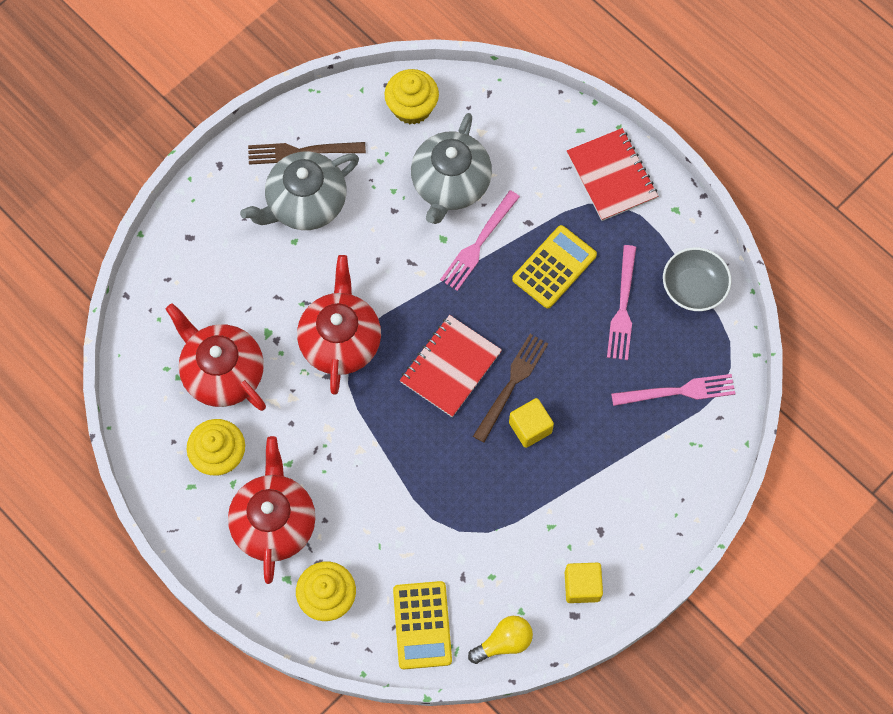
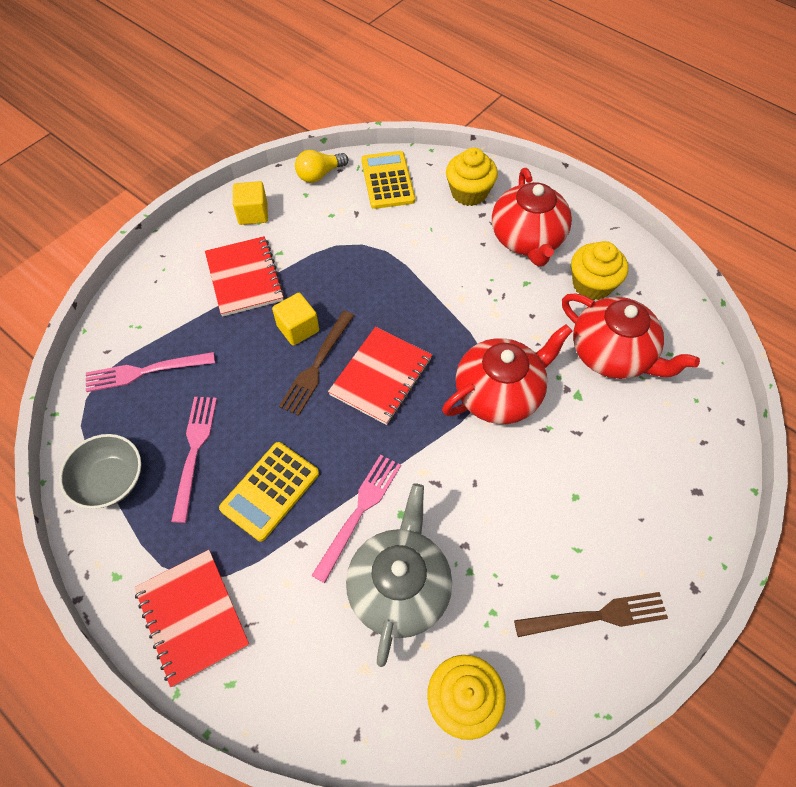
camera: 175 degrees right, 10 degrees down
(305, 203) = (574, 545): grey teapot -> none
(340, 340) = (499, 393): red teapot -> red teapot turned 120 degrees counterclockwise
(587, 495) = (244, 278): none -> red notebook

